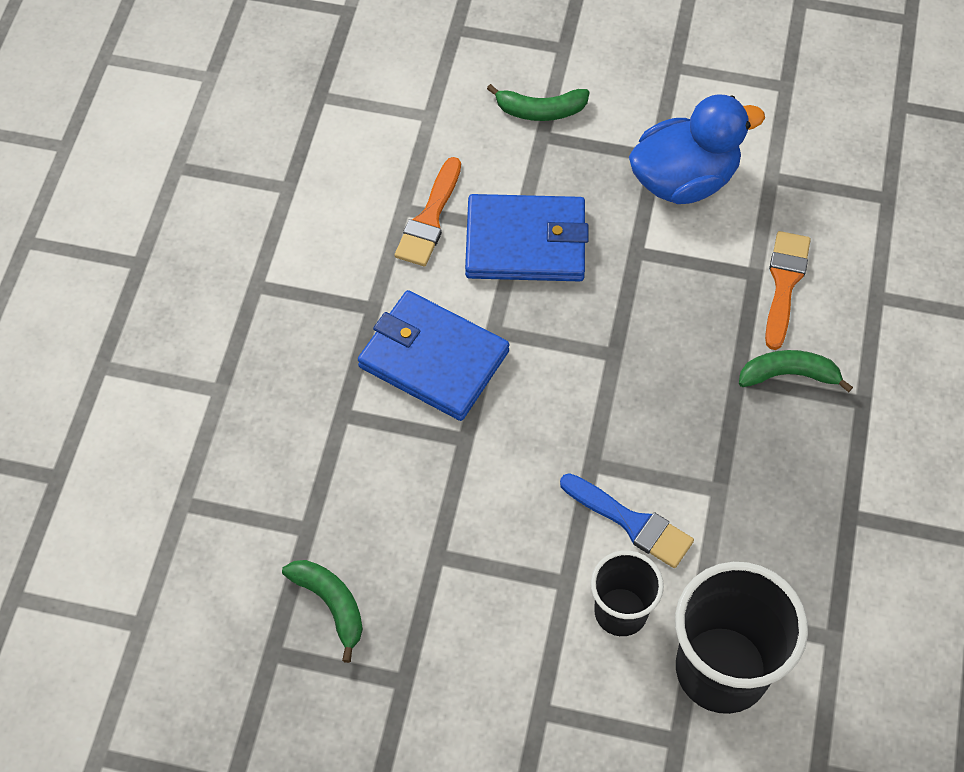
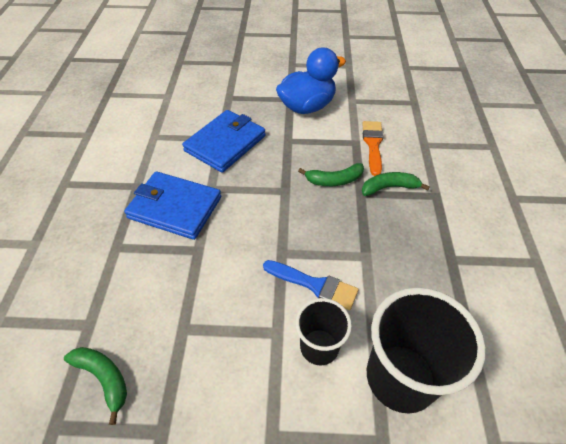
camera: 10 degrees left, 10 degrees down
(429, 219) = (169, 139): orange brush -> none
(526, 242) = (225, 143): blue wallet -> blue wallet turned 45 degrees counterclockwise
(540, 110) = (226, 87): green banana -> green banana (334, 180)

